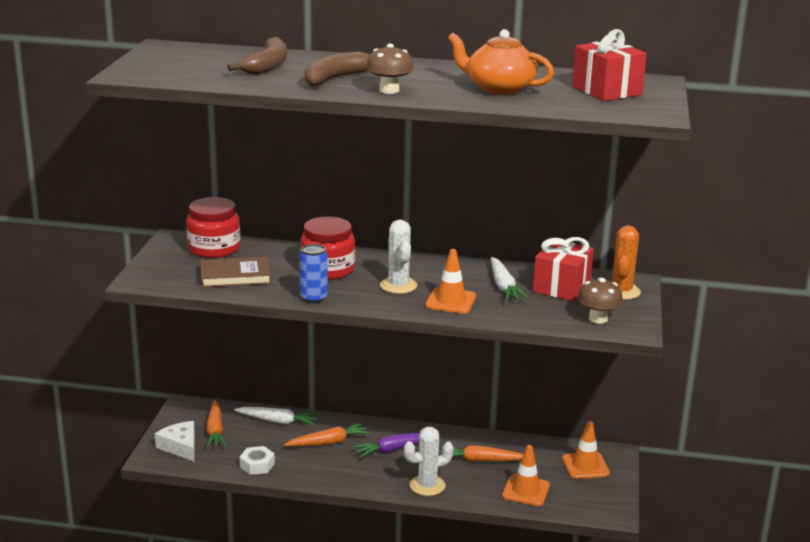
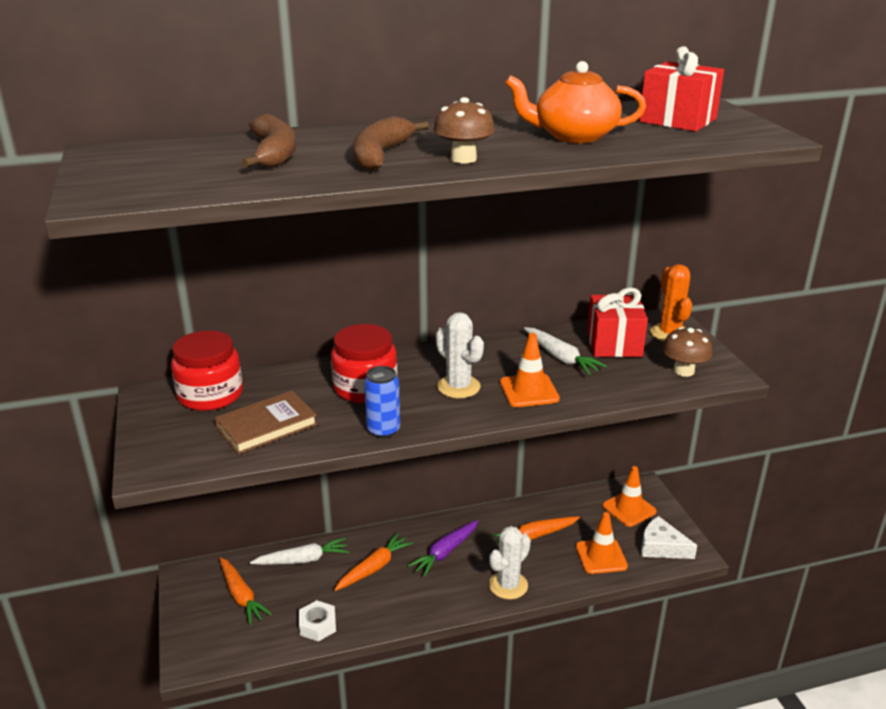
camera: 25 degrees left, 5 degrees up
(180, 446) = (214, 632): white cheese -> white cheese (661, 547)

